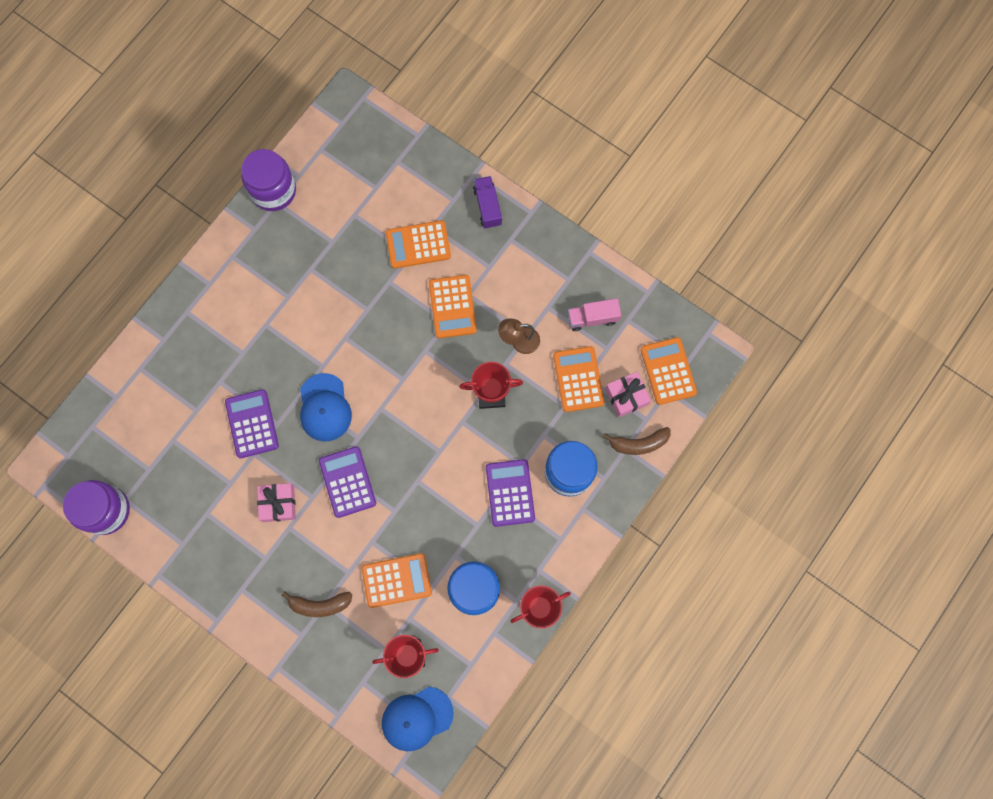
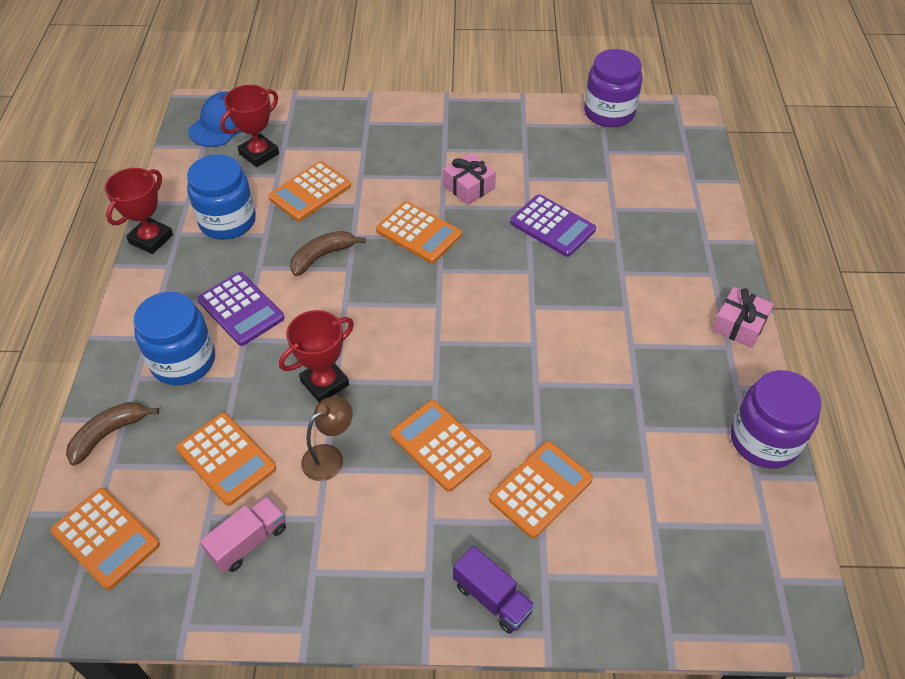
camera: 145 degrees right, 25 degrees down
(320, 605) = (367, 146): brown banana -> brown banana (322, 256)
(324, 407) = (496, 275): blue cap -> none
(347, 482) = (418, 233): purple calculator -> orange calculator
(626, 396) = (151, 475): pink gift -> pink gift (739, 325)

